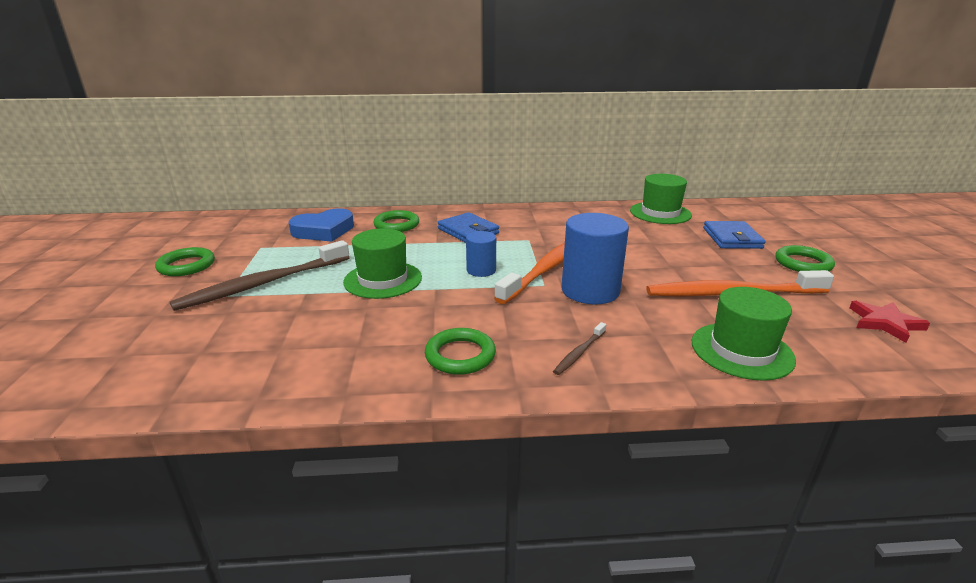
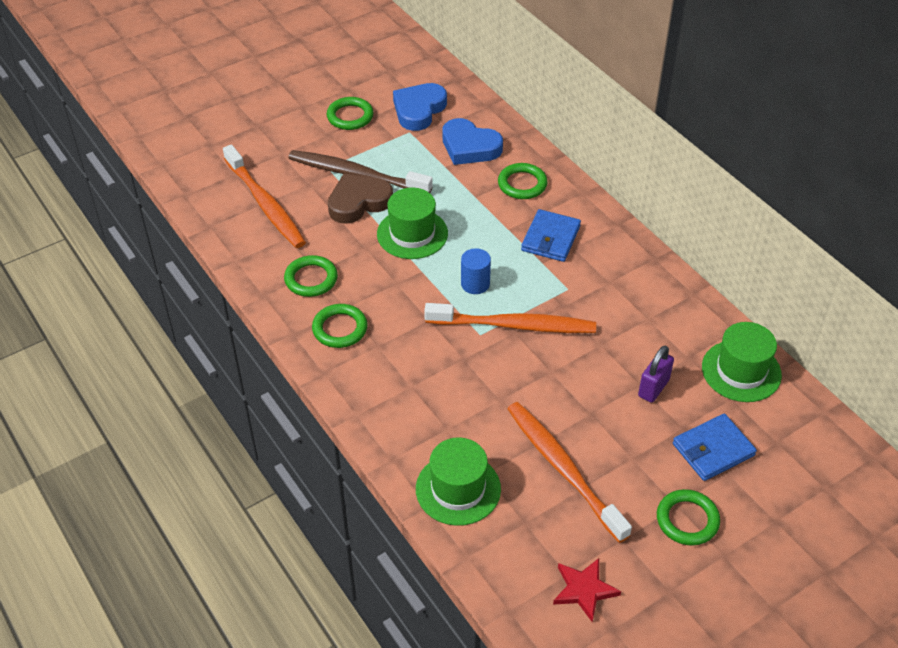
camera: 60 degrees right, 20 degrees up
(208, 348) = (266, 204): none -> orange toothbrush
(244, 237) = (419, 110): none -> blue heart
(301, 293) = (358, 202): none -> brown heart
(364, 352) = (311, 279): none -> green ring
(579, 353) = (386, 391): brown toothbrush -> none
(590, 290) = (492, 368): blue cylinder -> none
(659, 240) = (653, 388): none -> purple padlock

